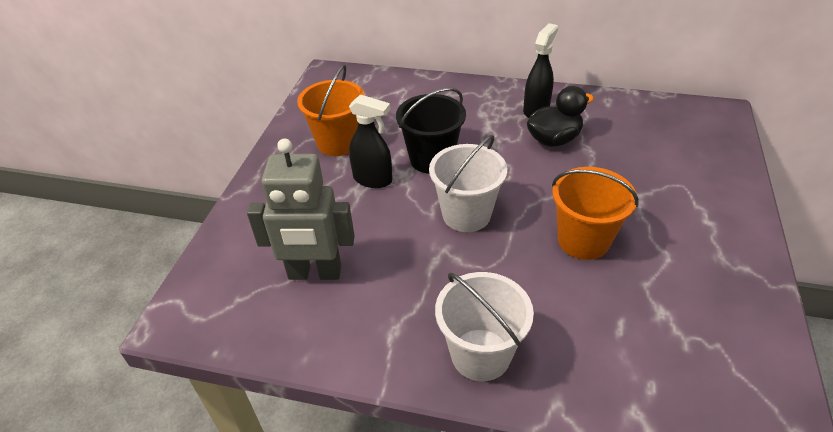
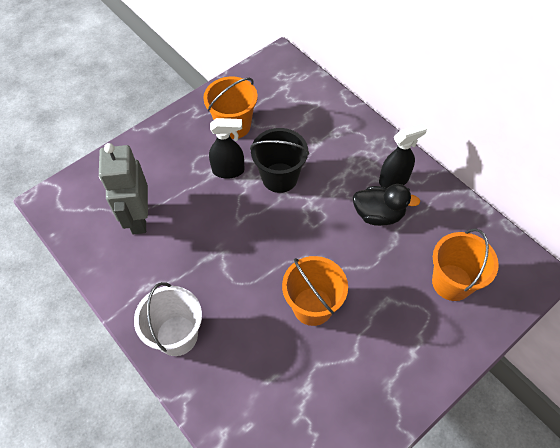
camera: 35 degrees right, 15 degrees up
(315, 273) = (138, 218): grey robot -> grey robot turned 45 degrees clockwise
(373, 179) = (228, 170): black spray bottle -> black spray bottle turned 60 degrees counterclockwise
(466, 214) = (259, 236): white bucket -> none
(671, 153) = (452, 282): none -> orange bucket

